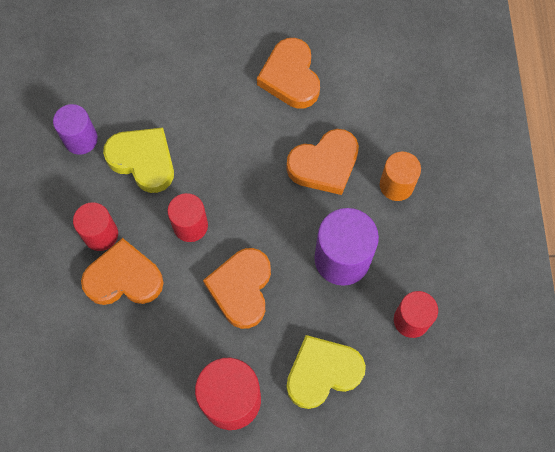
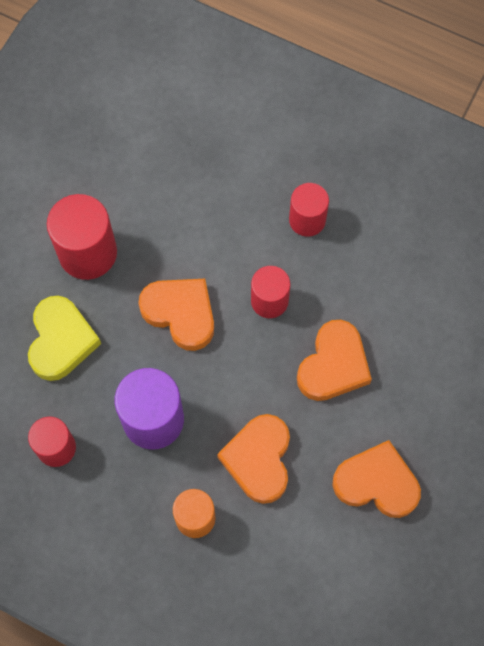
camera: 120 degrees right, 0 degrees up
(81, 139) = (417, 247): purple cylinder -> none
(124, 278) = (252, 220): orange heart -> orange heart (333, 365)
(143, 161) = (362, 292): yellow heart -> none

